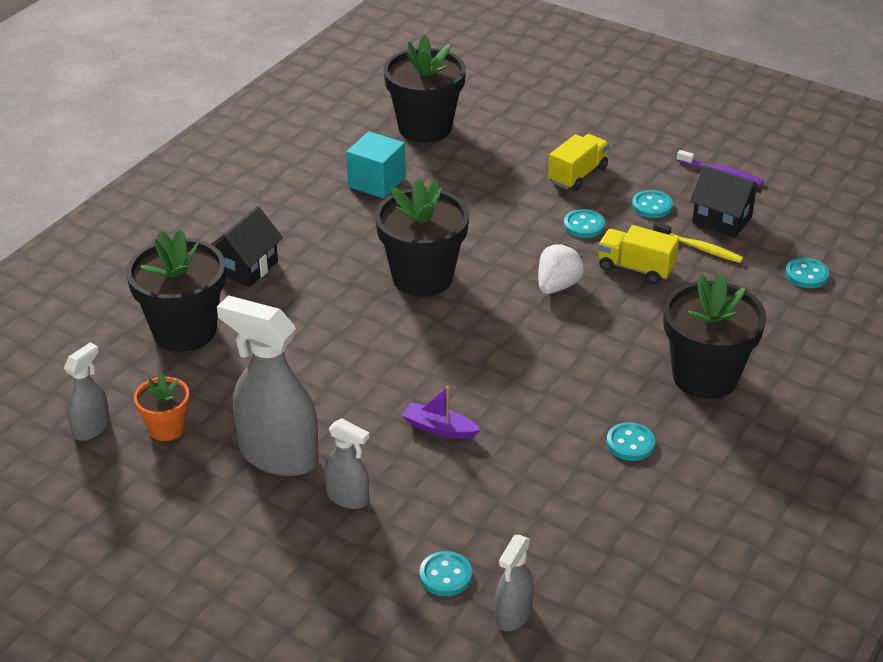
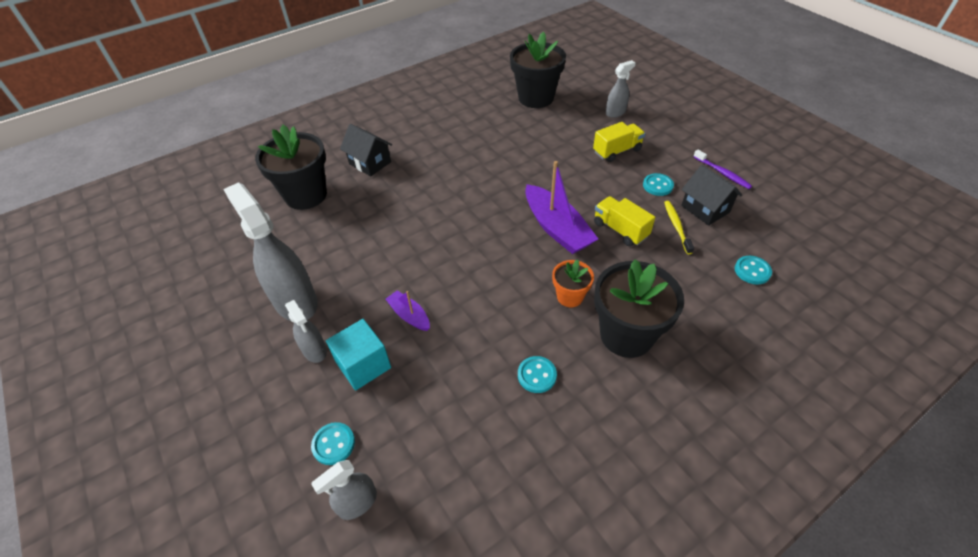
camera: 25 degrees right, 10 degrees up
(92, 428) = (208, 245): grey spray bottle -> grey spray bottle (615, 112)
(166, 428) = (247, 259): orange flower pot -> orange flower pot (570, 297)
(246, 267) = (370, 163): black house -> black house turned 75 degrees clockwise
(376, 182) = (484, 126): turquoise cube -> turquoise cube (363, 365)
(422, 277) = (470, 198): black flower pot -> none
(557, 286) = (557, 228): white strawberry -> purple boat
(584, 225) = (601, 188): turquoise button -> none
(699, 248) = (676, 226): yellow toothbrush -> yellow toothbrush turned 150 degrees counterclockwise

